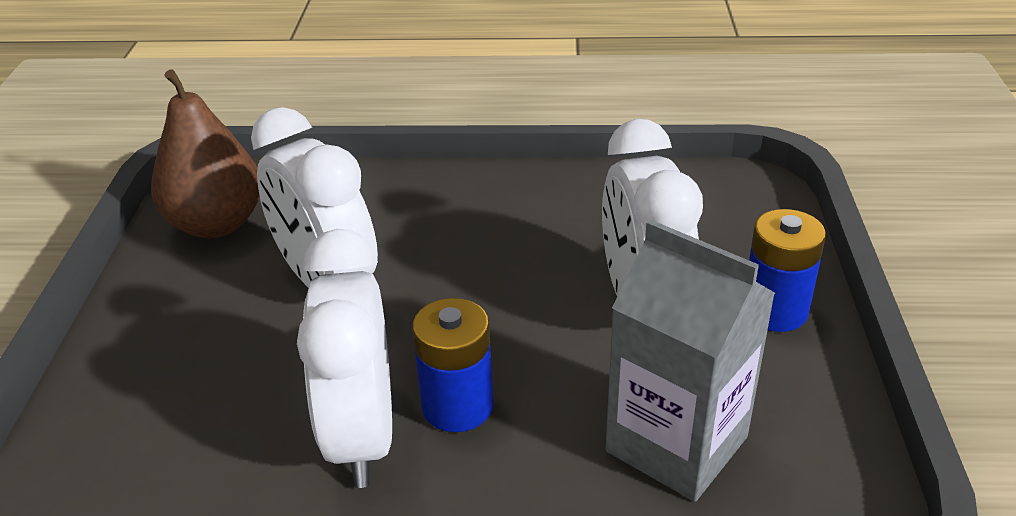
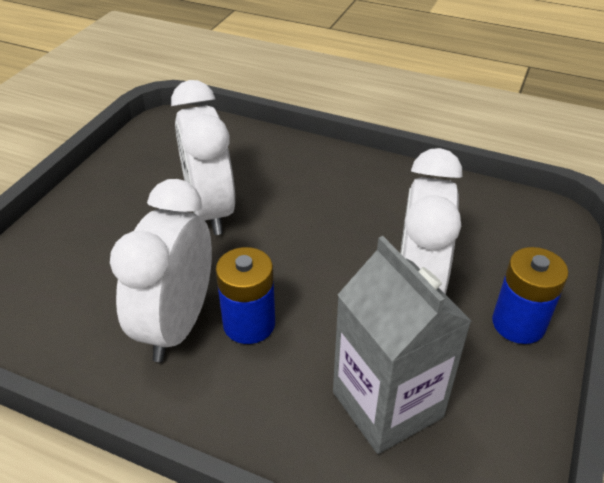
camera: 20 degrees right, 5 degrees up
(216, 224) = (164, 149): brown pear -> none

